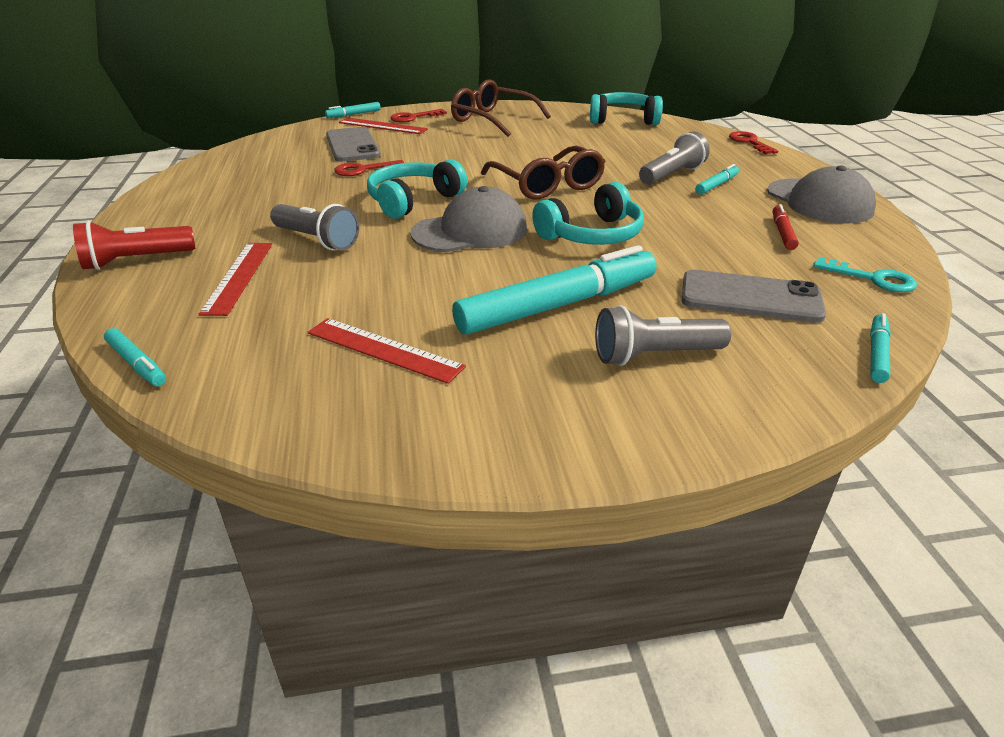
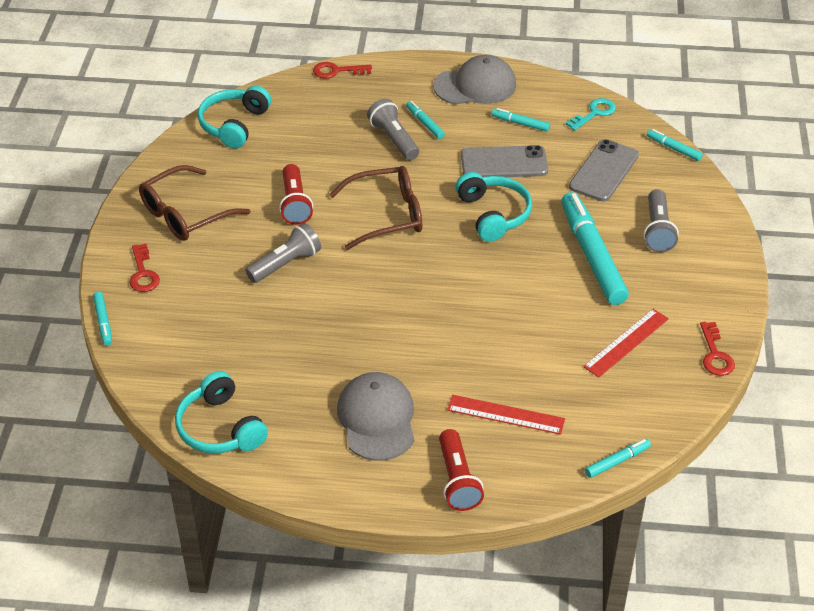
camera: 75 degrees left, 10 degrees up
(317, 240) = (453, 367): grey flashlight -> grey flashlight (285, 264)
(352, 145) = (219, 330): grey phone -> grey phone (504, 163)
(363, 170) = (299, 328): red key -> red key (715, 354)
(382, 126) = (162, 301): red ruler -> none
(413, 200) = (390, 302): turquoise headphones -> turquoise headphones (220, 428)
(470, 231) = (465, 277): grey cap -> grey cap (377, 419)
(534, 150) = (295, 204): none -> red flashlight
(782, 233) = (520, 123): red marker -> turquoise marker

